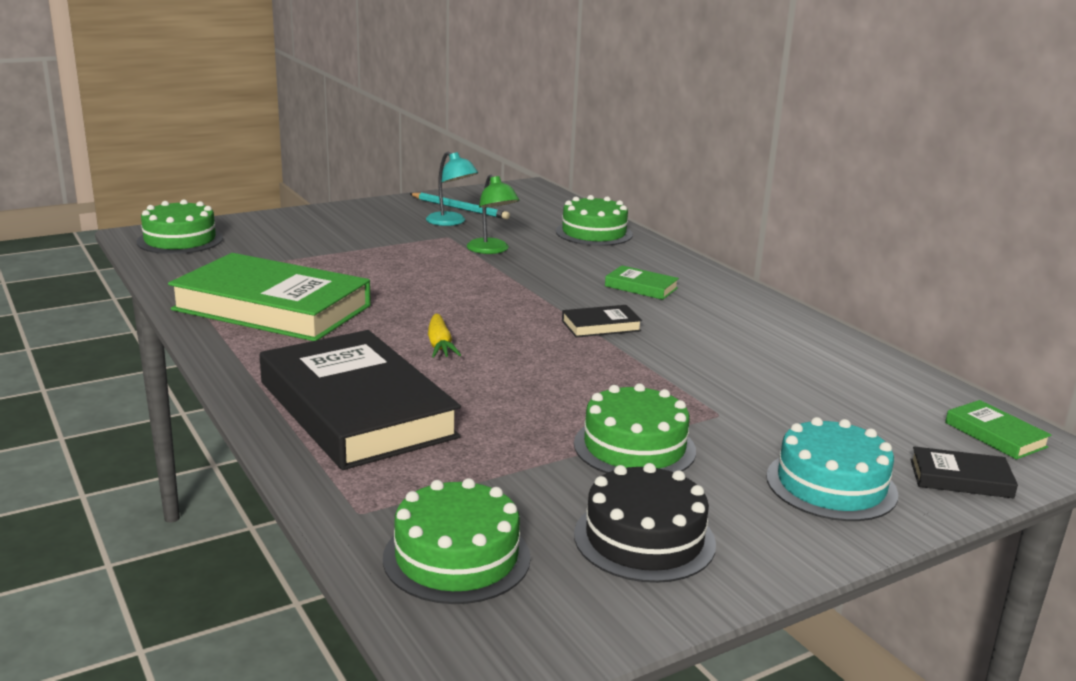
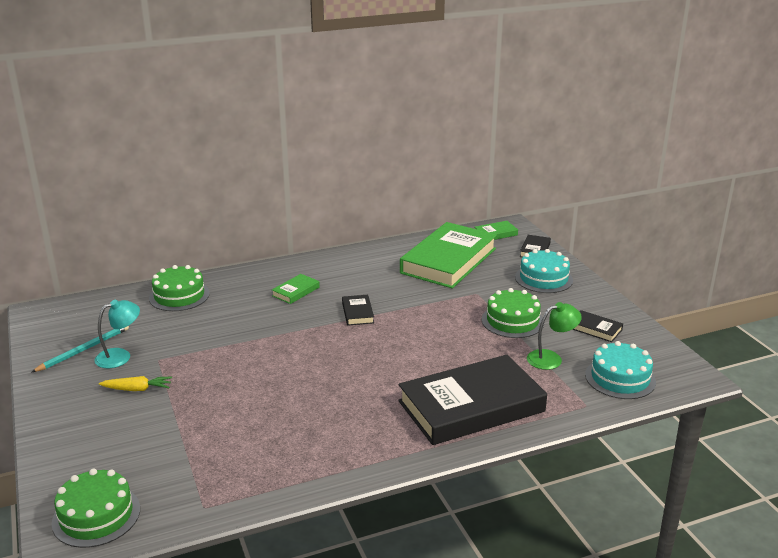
camera: 80 degrees left, 5 degrees up
(272, 308) = (296, 447): green book -> green book (449, 261)
(440, 345) = (379, 372): yellow carrot -> yellow carrot (137, 389)
(456, 557) = (620, 378): green cake -> turquoise cake
(491, 250) = (200, 341): green lamp -> green lamp (551, 358)
(644, 539) = (595, 329): black cake -> black book

